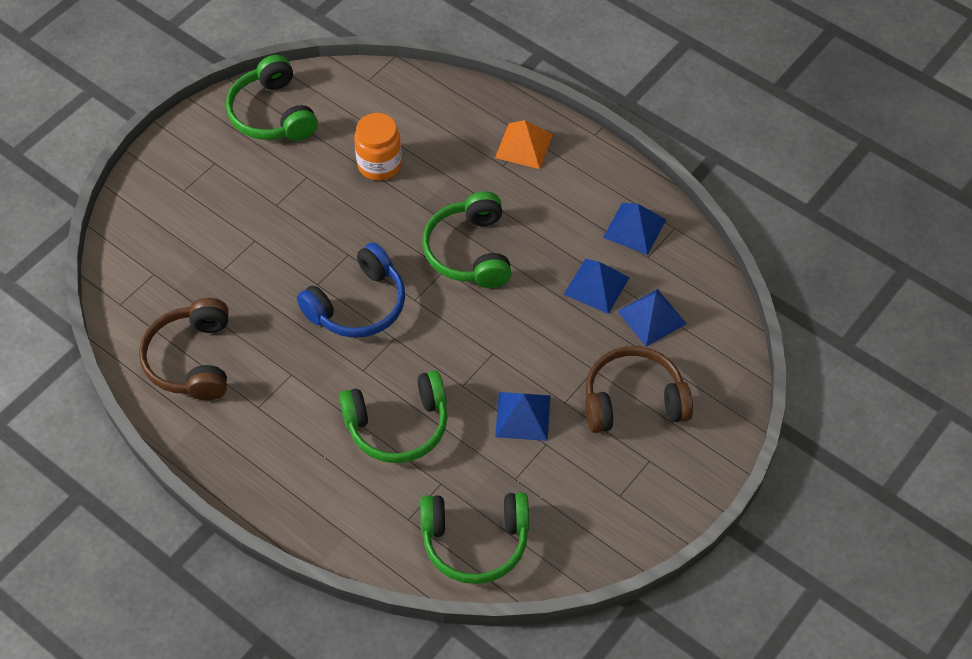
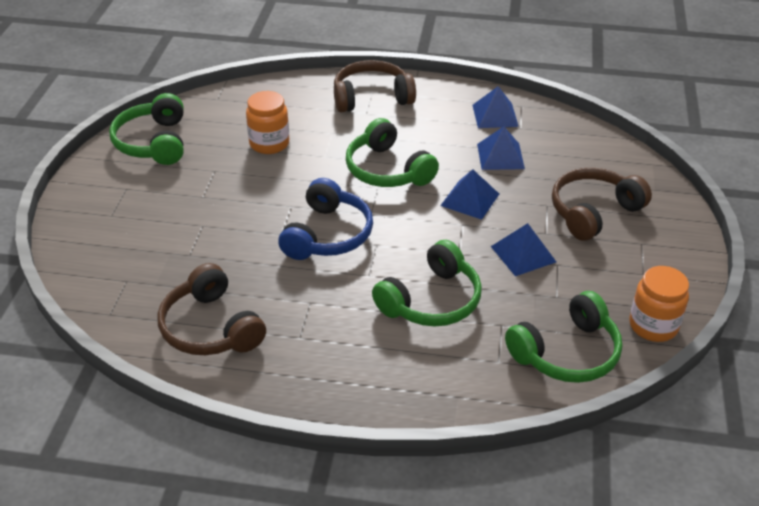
camera: 30 degrees left, 15 degrees down
(272, 114) = (153, 142): green headphones -> green headphones turned 45 degrees clockwise
(524, 146) = (371, 97): orange pyramid -> brown headphones
(578, 555) = (653, 326): none -> orange jar
(651, 317) = (557, 159): blue pyramid -> blue pyramid (470, 199)

